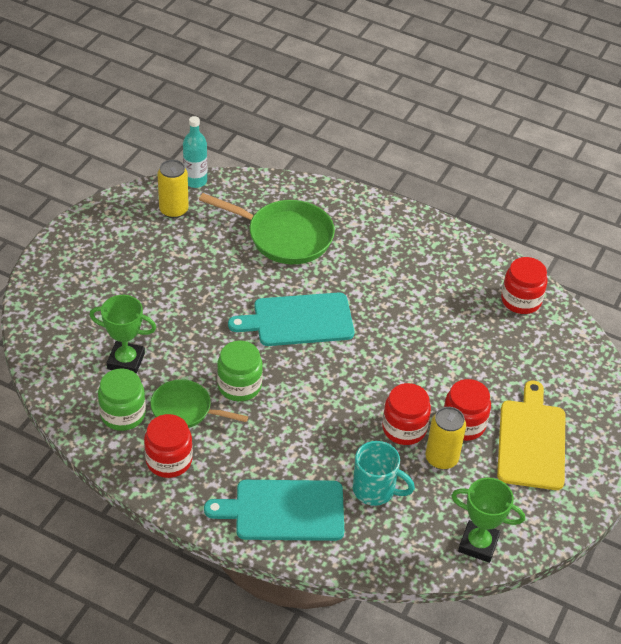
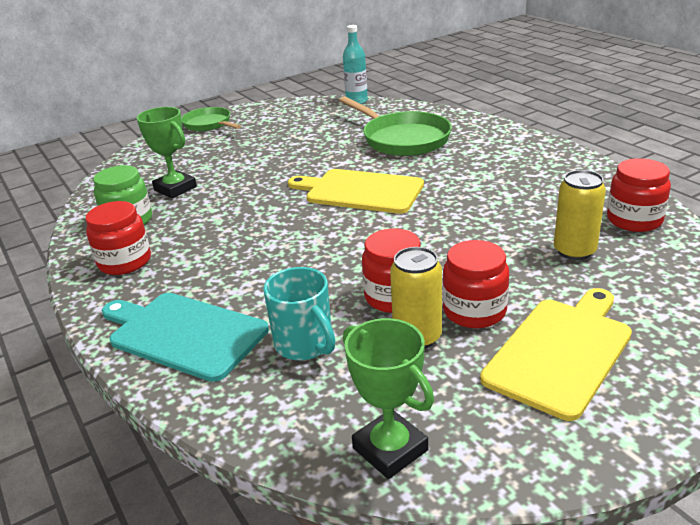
camera: 35 degrees right, 15 degrees down
(173, 210) = (321, 113): yellow can -> yellow can (574, 251)
(185, 409) = (184, 230): green pan -> green pan (209, 124)
(239, 386) = (253, 224): green jar -> none
(298, 320) = (360, 191): turquoise cutting board -> yellow cutting board

